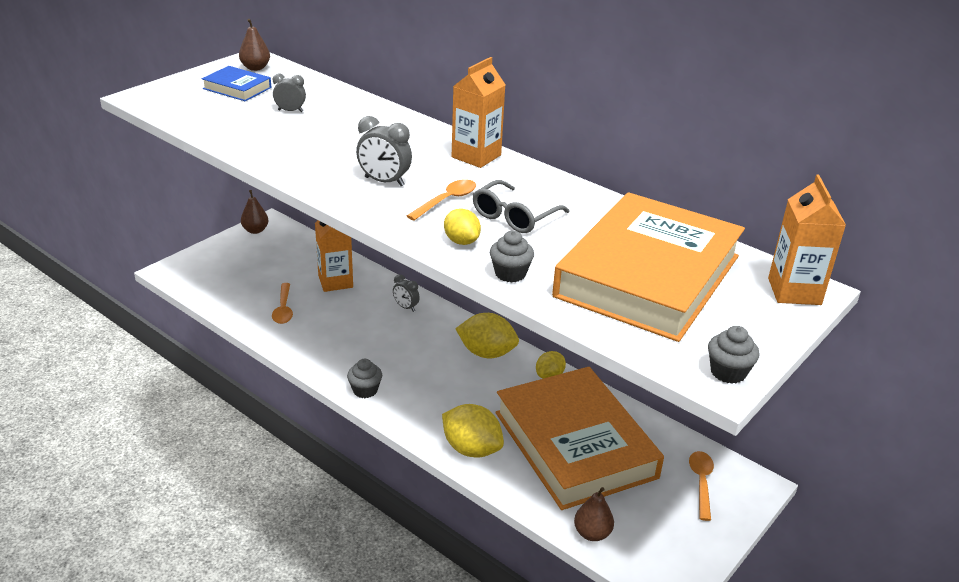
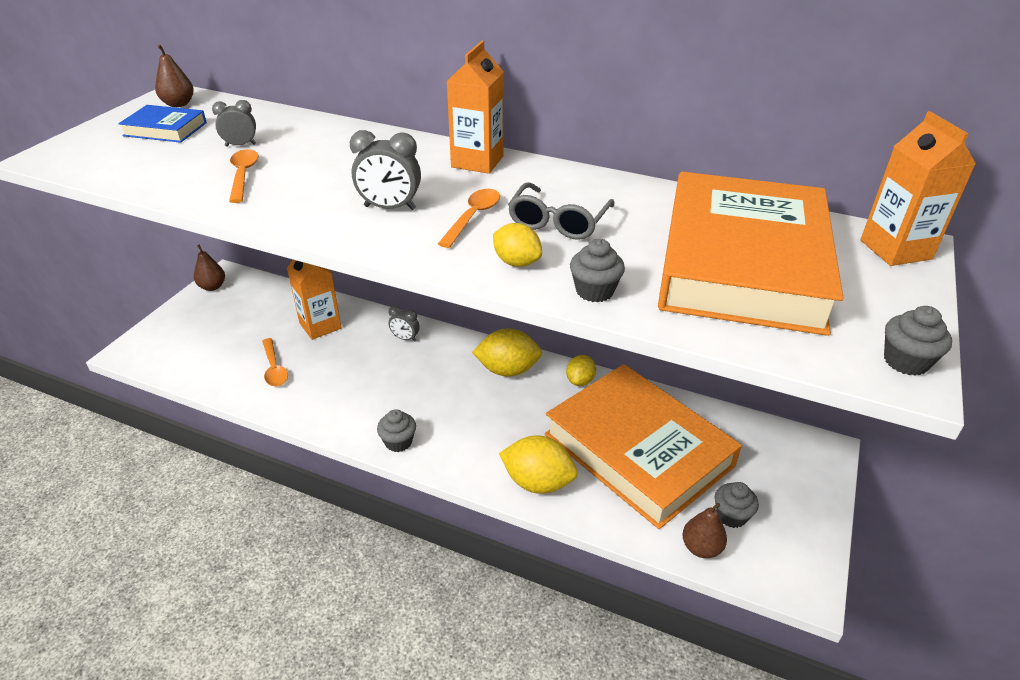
camera: 15 degrees left, 5 degrees up
(634, 516) = (731, 515): none -> grey cupcake
(701, 483) = (775, 461): orange spoon -> orange spoon (243, 175)

